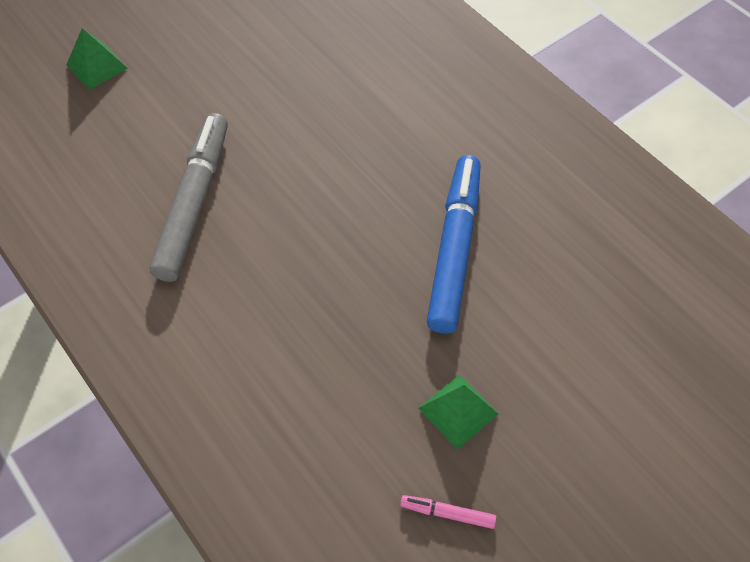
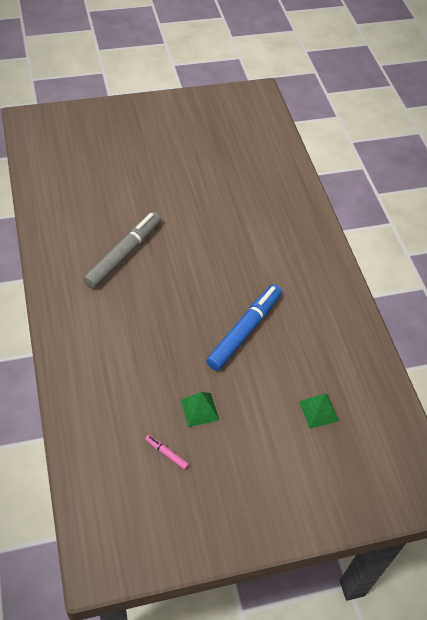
camera: 20 degrees right, 5 degrees down
(96, 66) = (111, 165): green pyramid -> green pyramid (318, 411)

